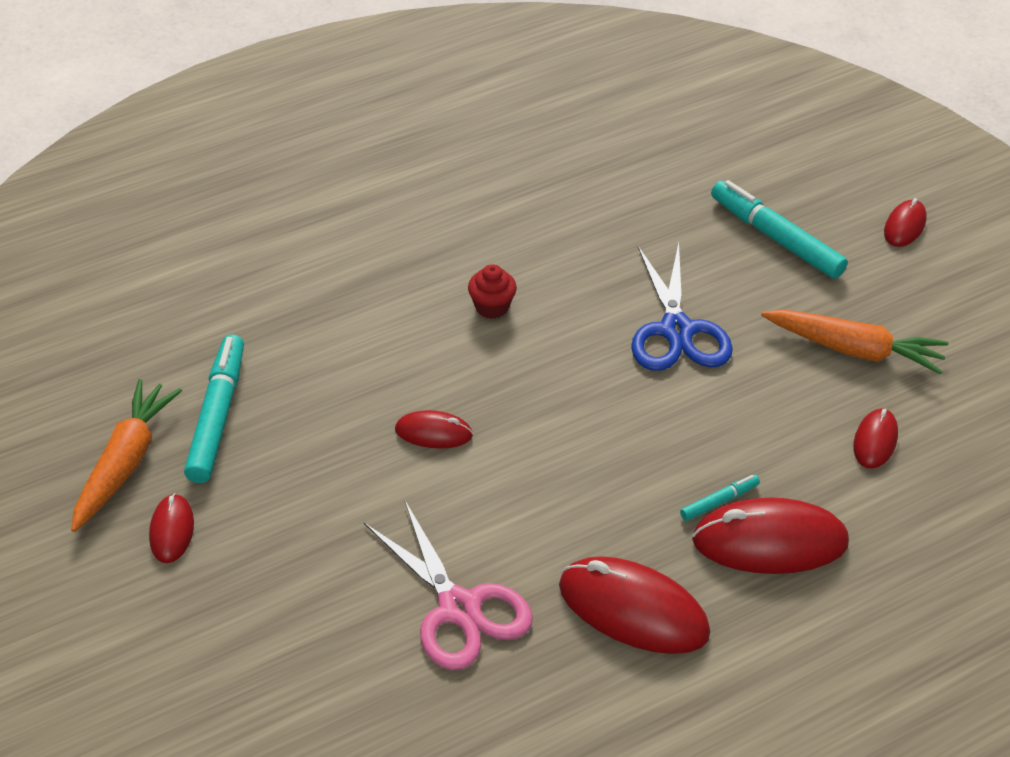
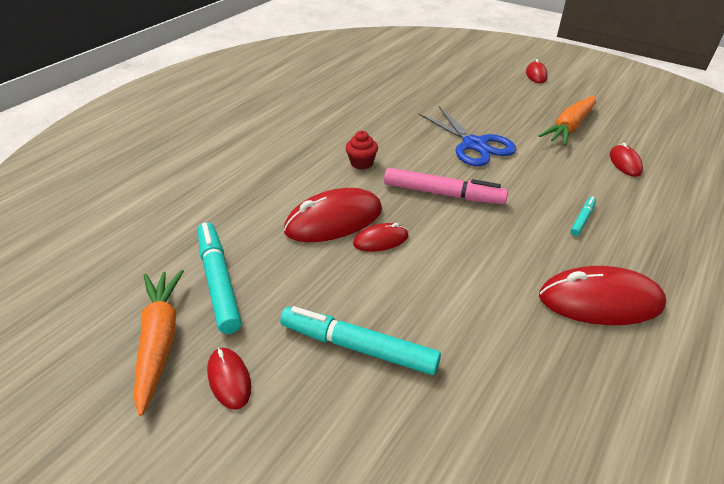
camera: 25 degrees left, 5 degrees down
(459, 608) = (491, 347): pink scissors -> none
(564, 395) = (443, 194): none -> pink marker
(770, 542) = (631, 230): red mouse -> red mouse (334, 220)
(776, 238) = (483, 94): turquoise marker -> turquoise marker (358, 347)
(854, 350) = (569, 127): orange carrot -> orange carrot turned 135 degrees clockwise

